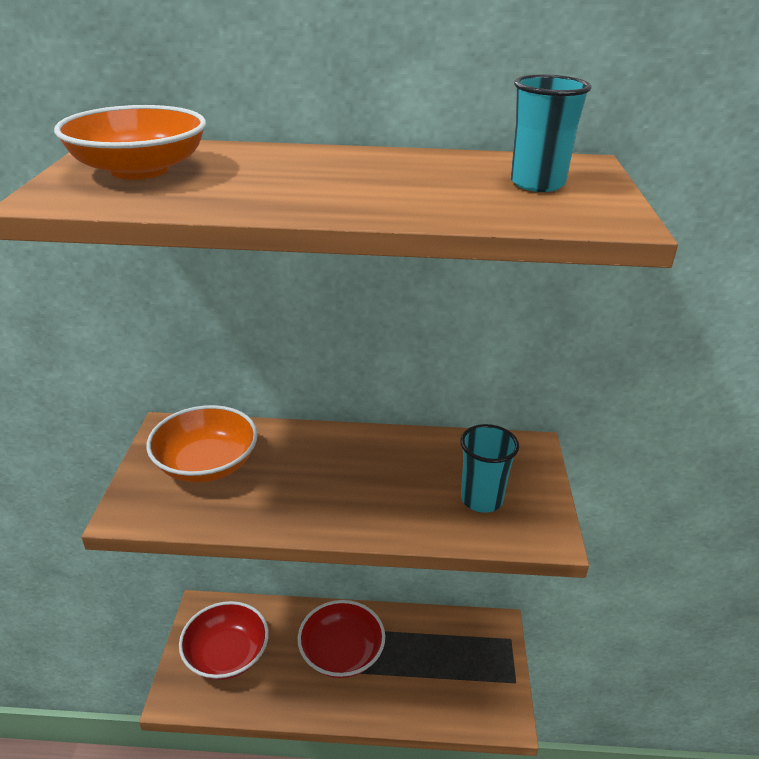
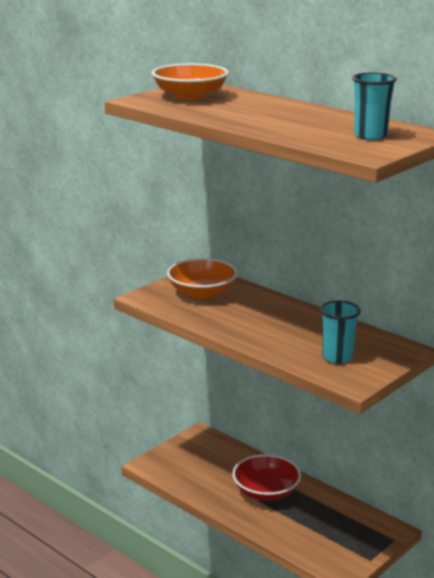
camera: 40 degrees right, 10 degrees down
(226, 654) = (195, 460): red bowl -> none

